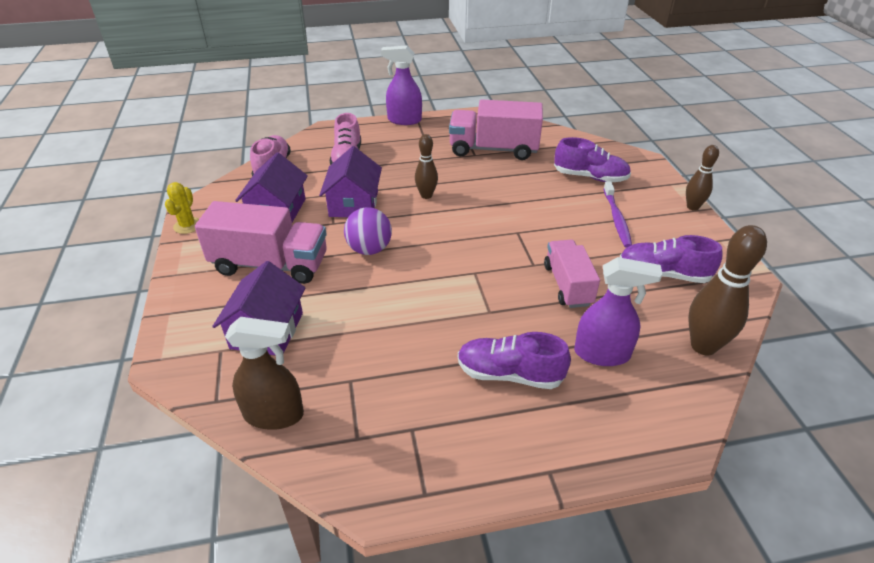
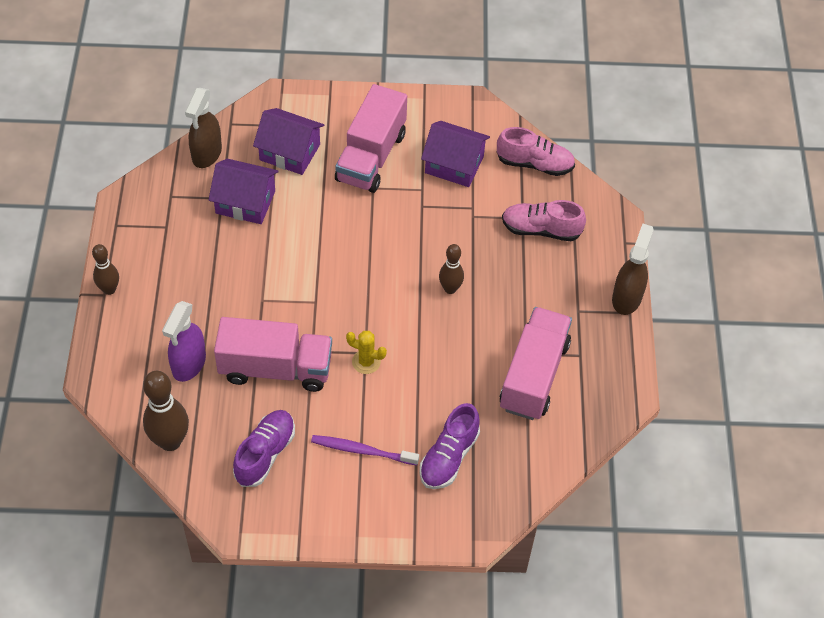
camera: 100 degrees right, 15 degrees up
(187, 225) = (446, 100): yellow cactus -> yellow cactus (366, 362)
(354, 203) = (450, 225): purple house -> purple house (245, 202)
(369, 249) = (372, 228): purple ball -> none
(404, 120) = (627, 298): purple spray bottle -> brown spray bottle
(509, 374) = (191, 295): purple shoe -> none
(567, 285) = (275, 368): pink truck -> pink truck, size x1.54
(692, 207) = (363, 538): brown bowling pin -> brown bowling pin (109, 289)

